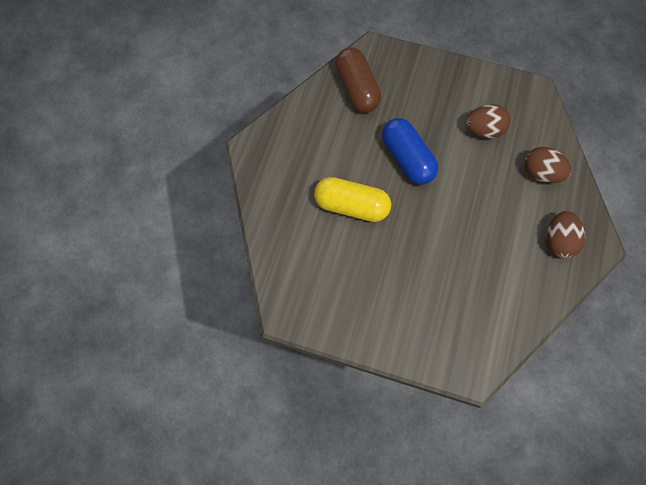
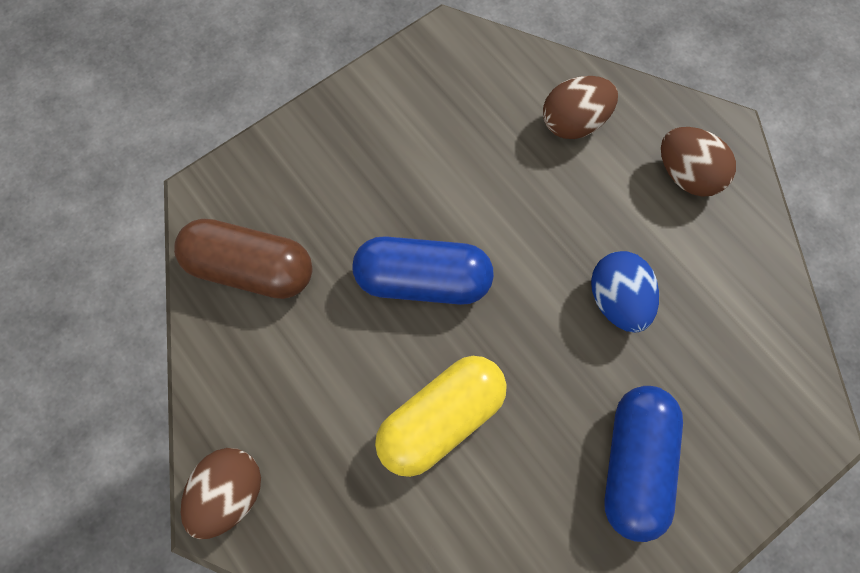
camera: 55 degrees left, 0 degrees up
(394, 299) = (635, 465): none -> blue capsule
(465, 246) = (618, 300): none -> blue egg
(483, 130) = (456, 145): brown egg -> brown egg (229, 494)

